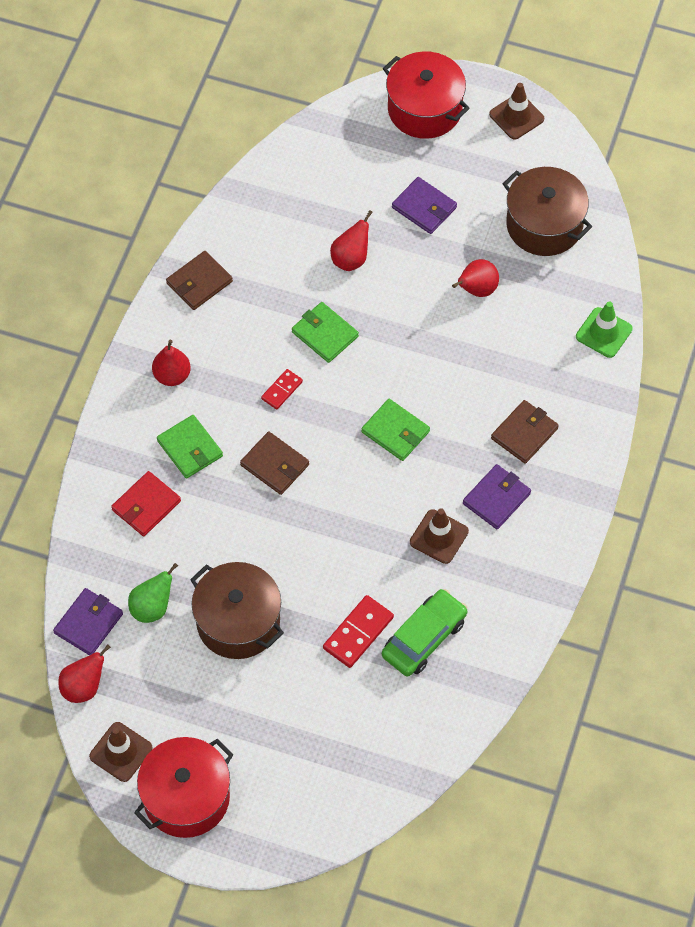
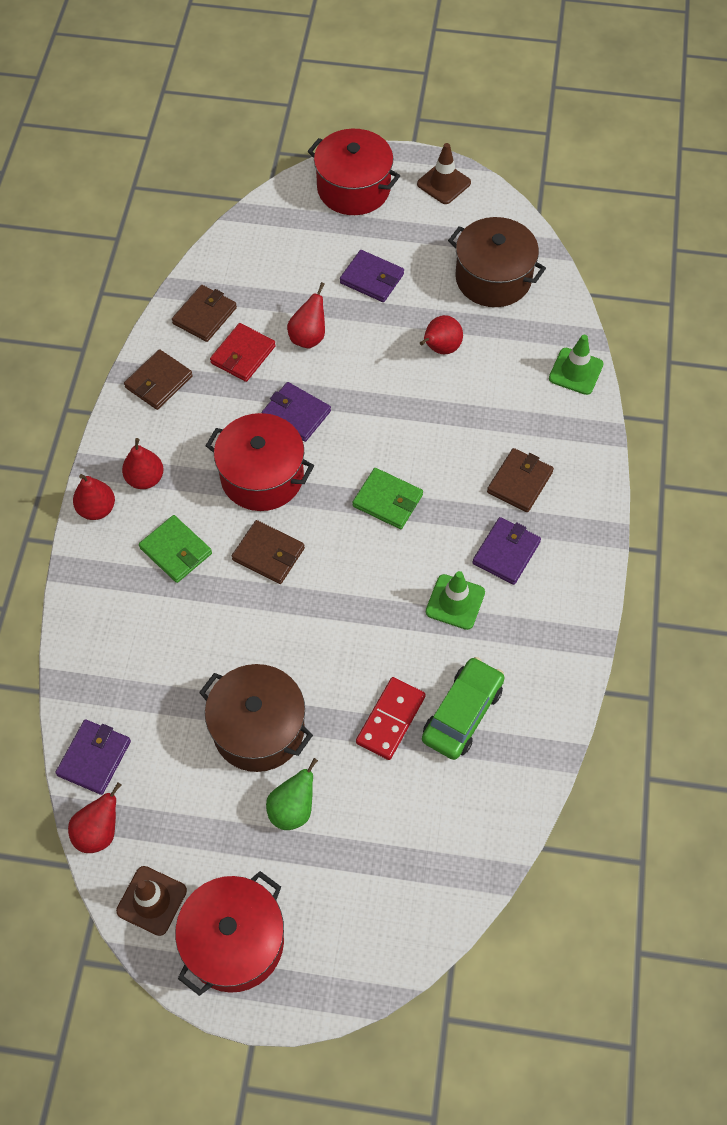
camera: 10 degrees left, 0 degrees up
(123, 397) = (97, 509): none -> red pear
(146, 505) = (138, 618): red wallet -> red wallet (243, 355)
(152, 607) = (162, 728): green pear -> green pear (293, 809)
(254, 222) = (205, 315): none -> brown wallet
(282, 390) = (262, 476): red domino -> red pot
(325, 334) = (296, 414): green wallet -> purple wallet
(439, 537) = (455, 602): brown traffic cone -> green traffic cone

